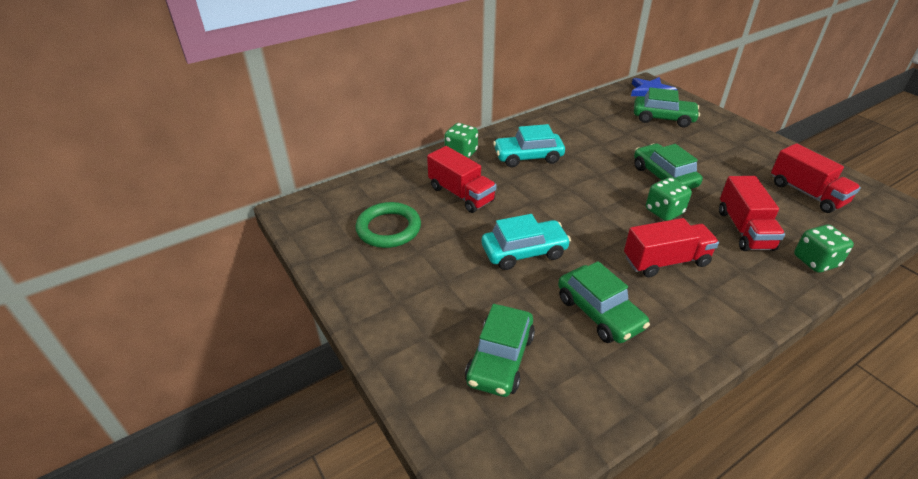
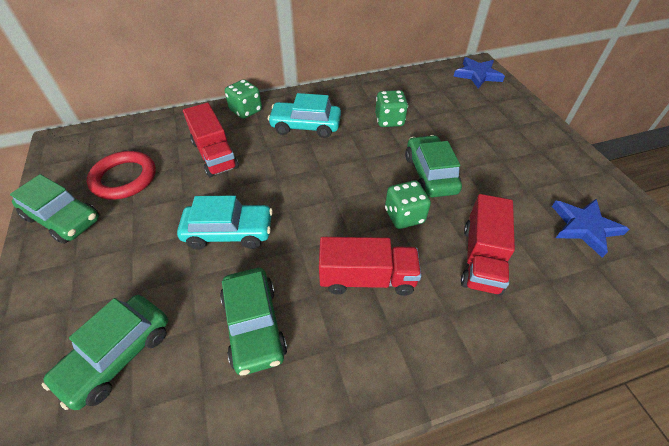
camera: 15 degrees right, 10 degrees up
(388, 228) = (124, 178): green ring -> red ring
(663, 118) = (472, 106): green car -> green car (63, 218)
(806, 193) = (584, 227): red truck -> blue star
(815, 261) = (544, 320): green dice -> green dice (389, 120)

